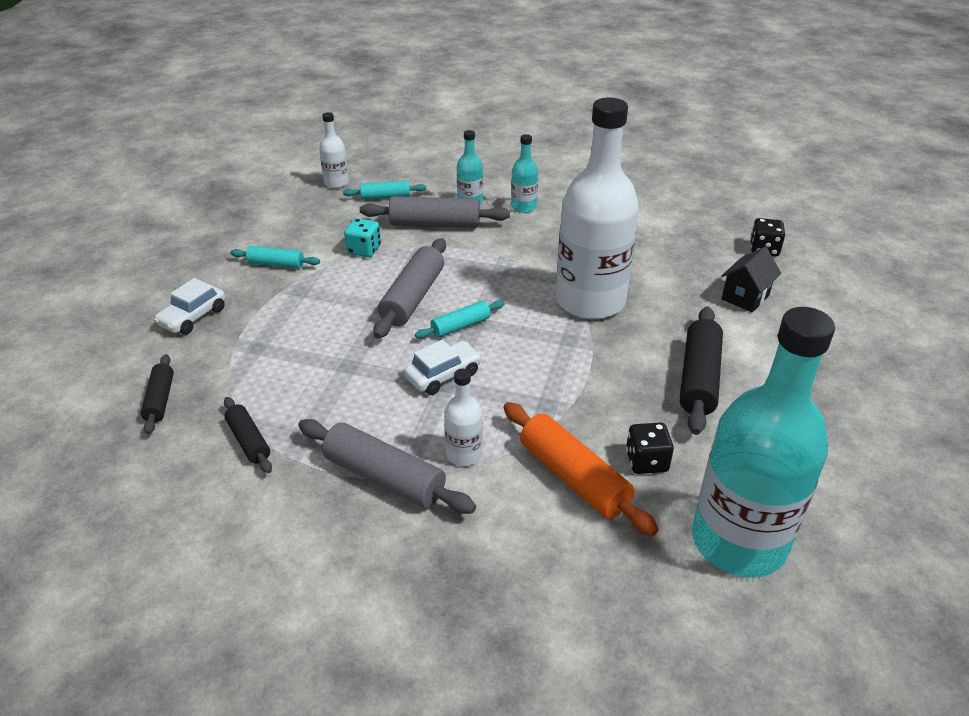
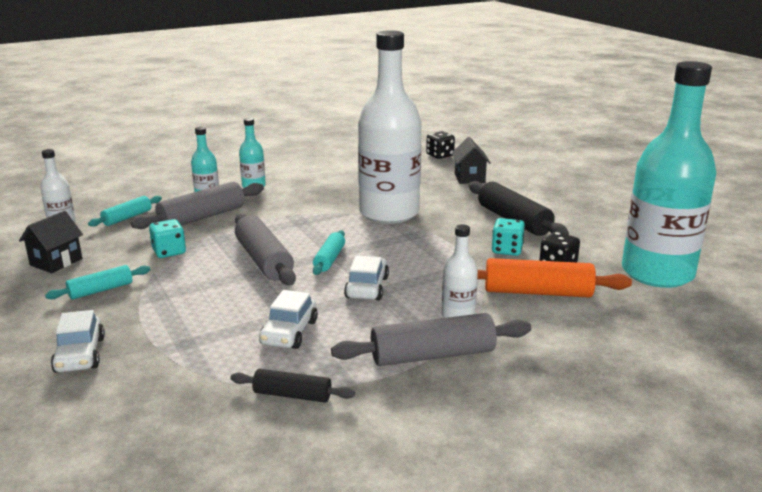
camera: 45 degrees left, 15 degrees down
(160, 400) = (156, 418): black rolling pin -> none
(287, 220) = (56, 262): none -> black house
(326, 383) = (289, 332): none -> white car
(628, 411) = (507, 250): none -> turquoise dice

